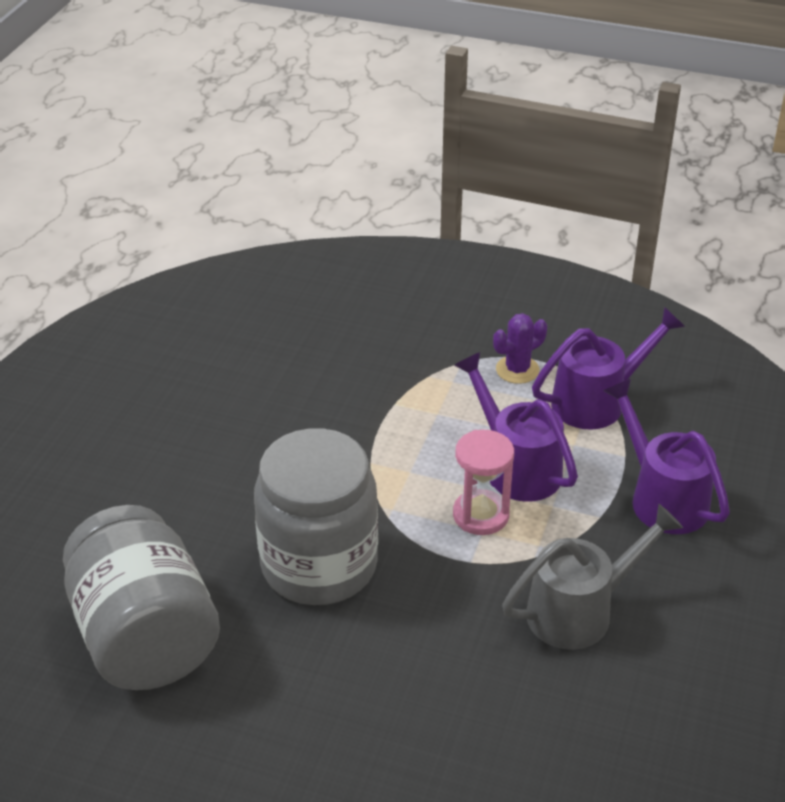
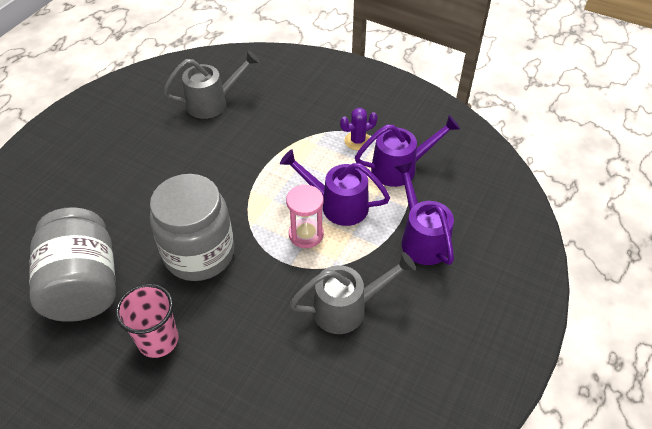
camera: 10 degrees right, 10 degrees up
(263, 339) = (213, 103): none -> grey watering can
(297, 698) = (158, 340): none -> pink cup
(516, 466) = (337, 205): purple watering can -> purple watering can turned 45 degrees counterclockwise

